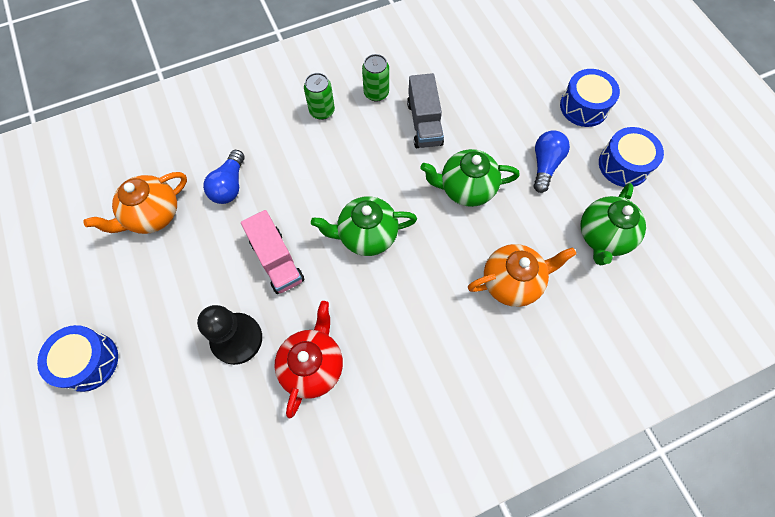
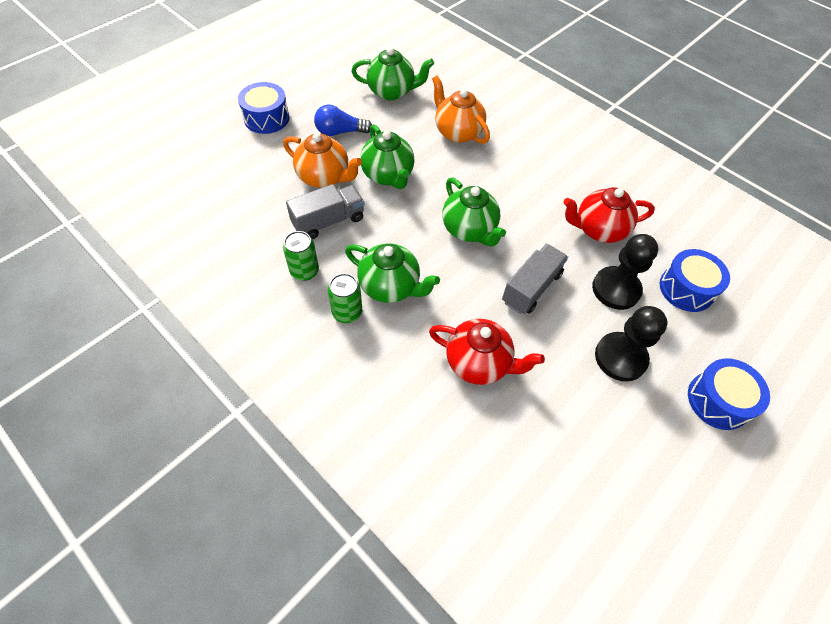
camera: 115 degrees left, 10 degrees down
(153, 215) = (552, 424): orange teapot -> orange teapot (324, 177)
(171, 300) = (620, 357): none -> black pawn
(229, 185) = (478, 363): blue light bulb -> red teapot
(277, 260) = (531, 288): pink truck -> grey truck
(332, 148) = (390, 287): none -> green teapot
(623, 165) = (320, 89): blue drum -> blue drum (686, 289)

